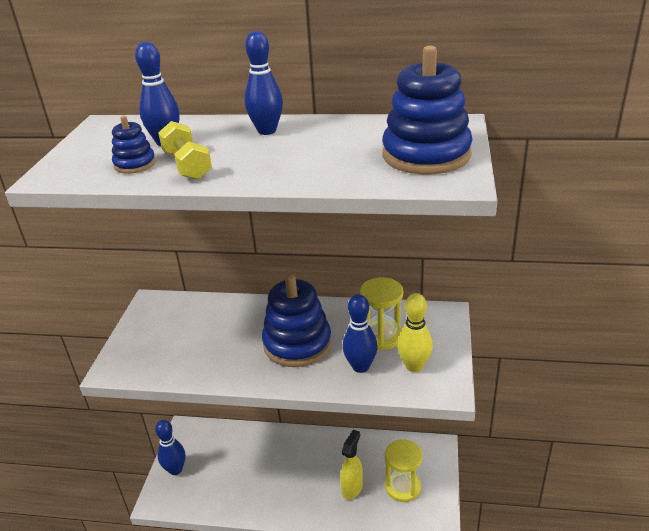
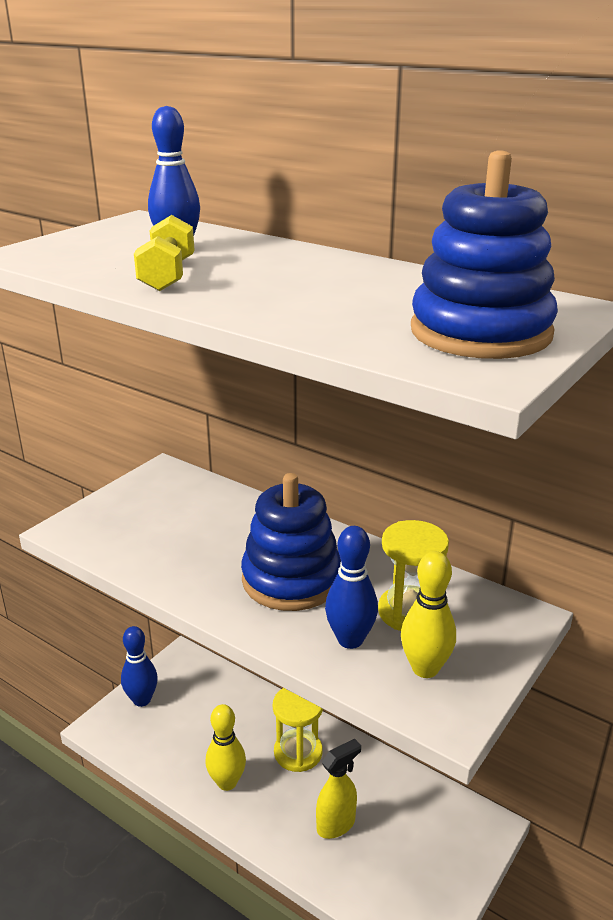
camera: 25 degrees right, 5 degrees down
(135, 164) = (115, 262): blue stacking toy -> none
(267, 131) = (305, 262): blue bowling pin -> none
(269, 495) = (227, 782): none -> yellow bowling pin
(403, 487) = (406, 857): yellow hourglass -> yellow hourglass (298, 752)

